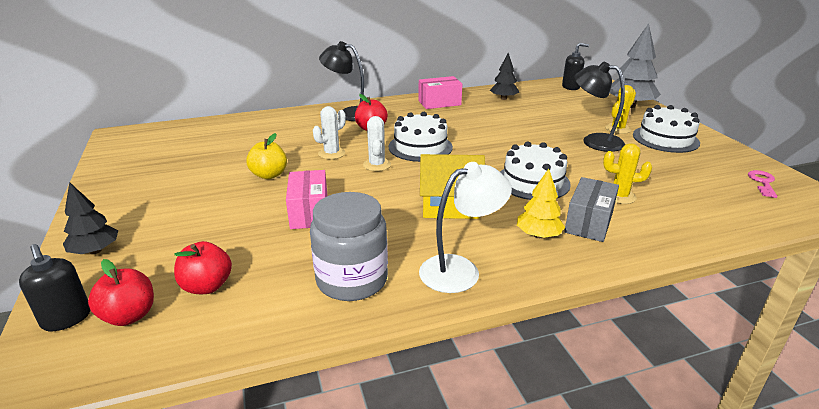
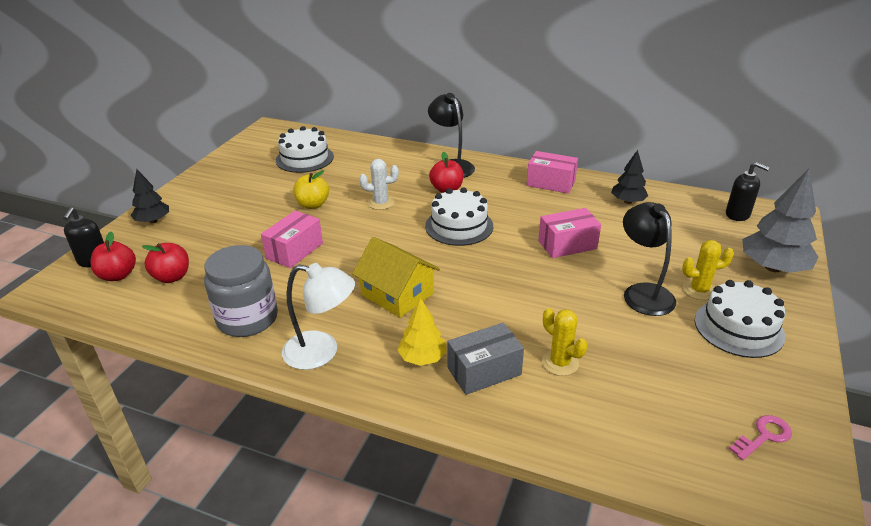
camera: 40 degrees right, 5 degrees up
(377, 165) = (398, 229): white cactus -> none
(510, 132) = (567, 245): none -> pink box
(533, 182) = (501, 307): white cake -> white cake (304, 158)

